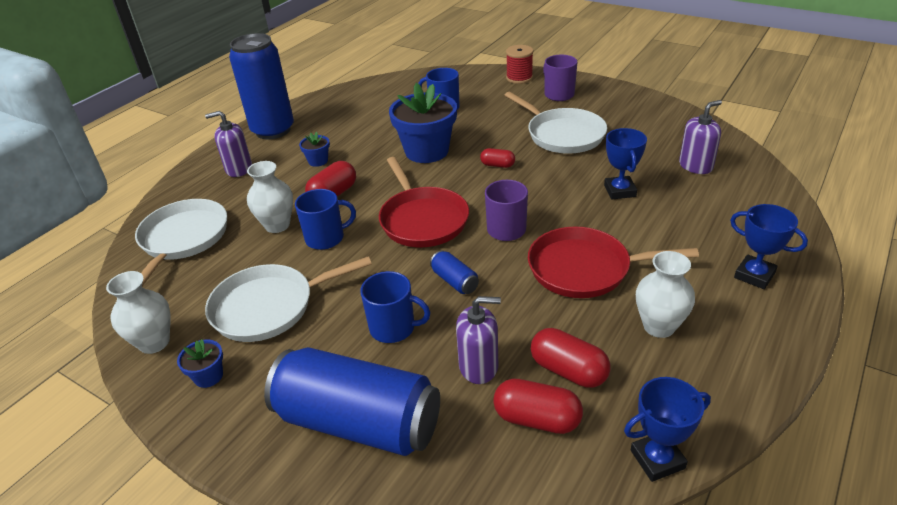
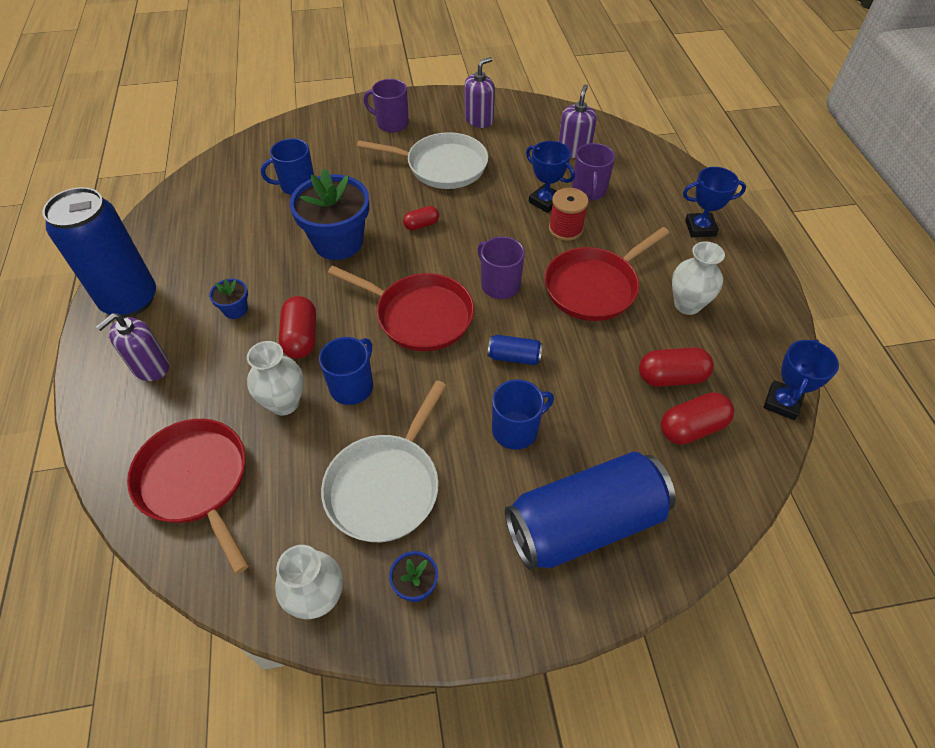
camera: 45 degrees left, 15 degrees up
(183, 239) = (196, 481): white pan -> red pan
(479, 366) = (613, 416): purple soap dispenser -> purple soap dispenser (479, 120)
(519, 78) = (333, 119): red spool -> red spool (565, 229)
(671, 200) = (589, 191): none -> purple mug

